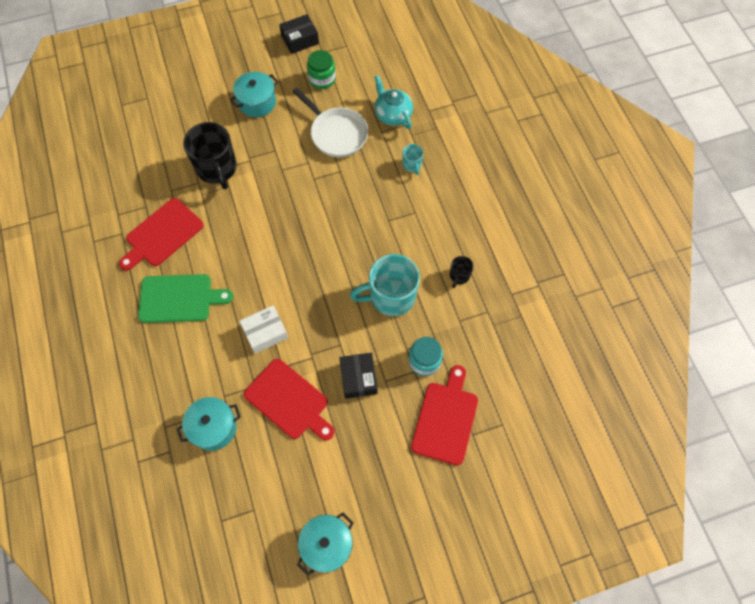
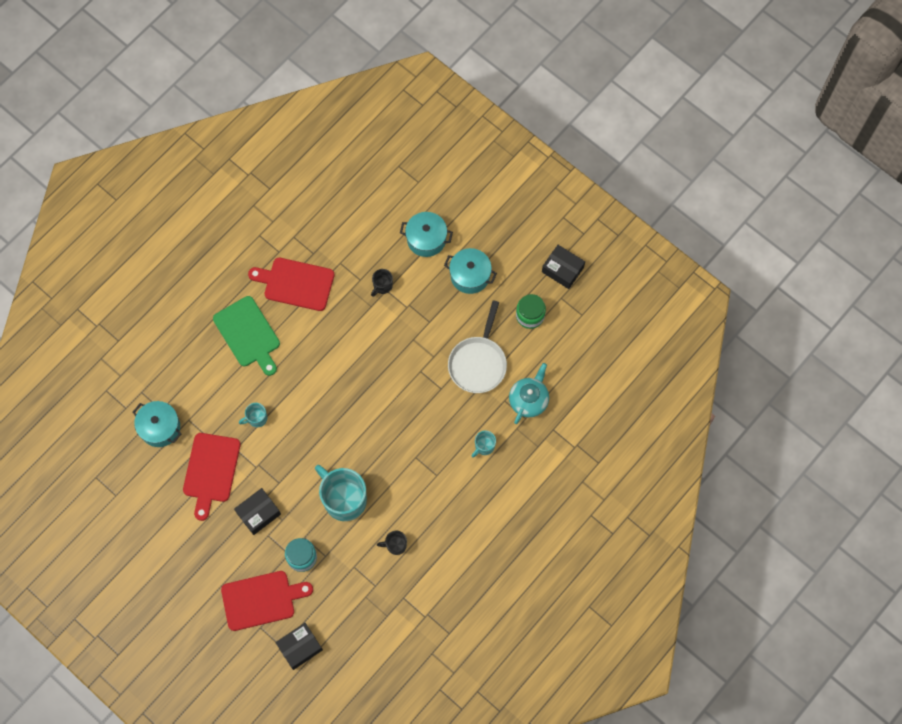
camera: 60 degrees right, 5 degrees up
(217, 169) = (382, 286): black mug -> black mug, size x0.47
(265, 332) = (256, 418): white box -> turquoise mug
(327, 544) = (118, 563): turquoise pot -> turquoise pot (426, 239)
(511, 407) = (300, 647): none -> black box

